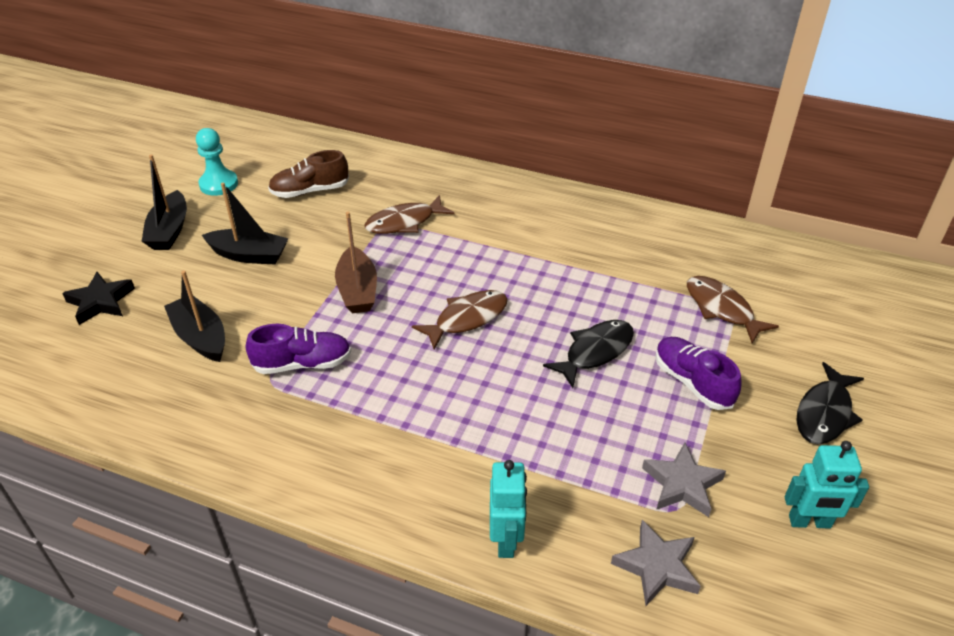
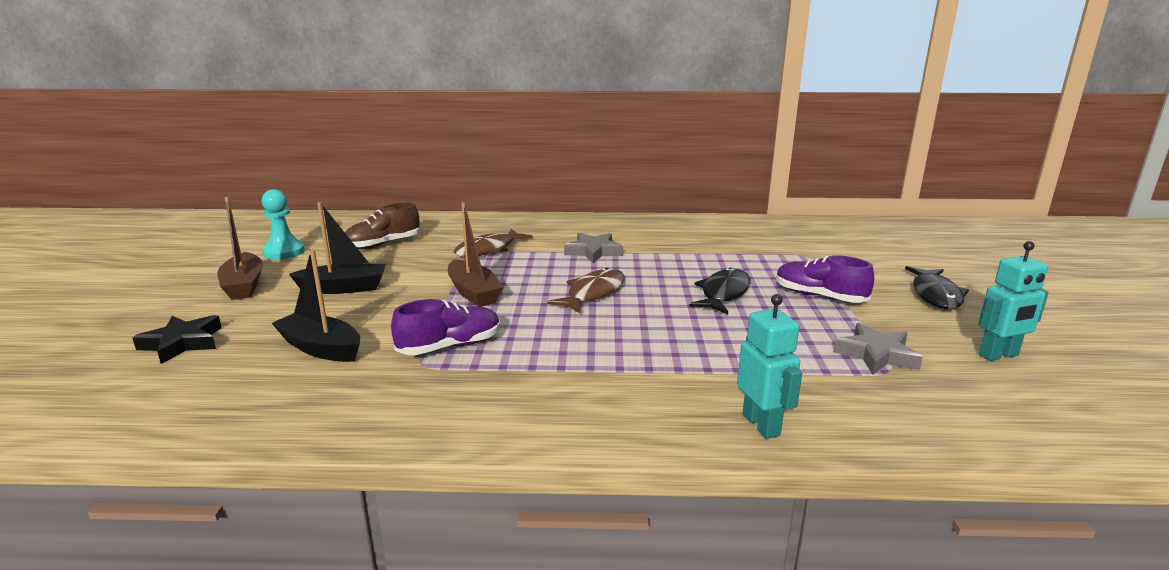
camera: 20 degrees left, 20 degrees down
(169, 231) = (244, 285): black boat -> brown boat
(657, 566) = (913, 410): grey star -> grey star (593, 252)
(721, 309) = (798, 256): brown fish -> none

